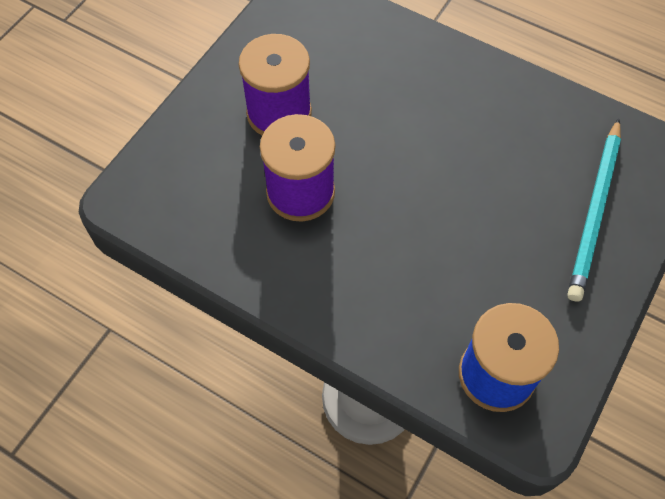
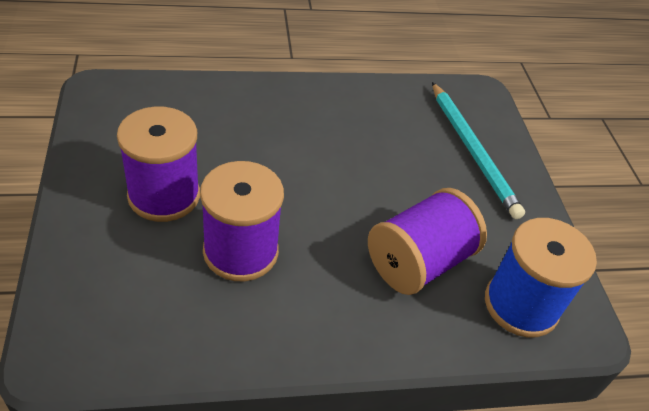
camera: 45 degrees left, 15 degrees down
(438, 284) = (418, 262): none -> purple spool

